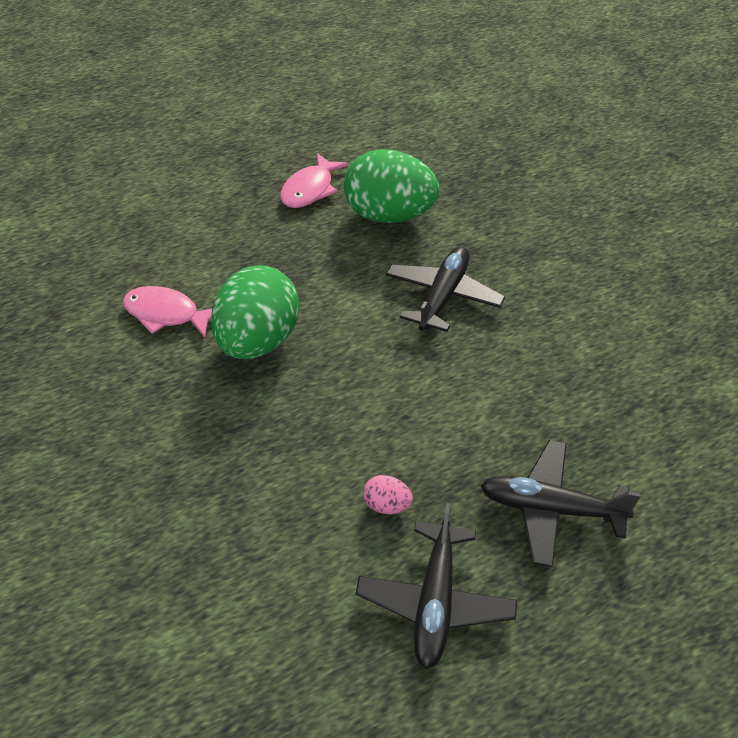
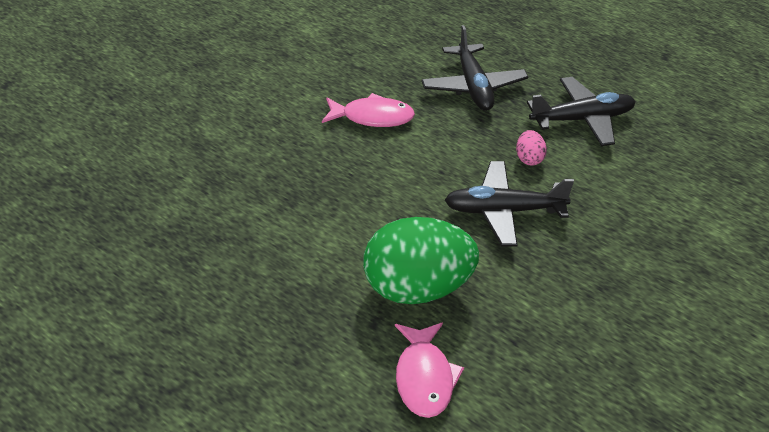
camera: 115 degrees left, 5 degrees down
(310, 189) = (154, 335): pink fish -> pink fish (372, 117)
(389, 215) = (179, 252): green egg -> none
(443, 296) = (287, 184): black plane -> black plane (504, 211)

